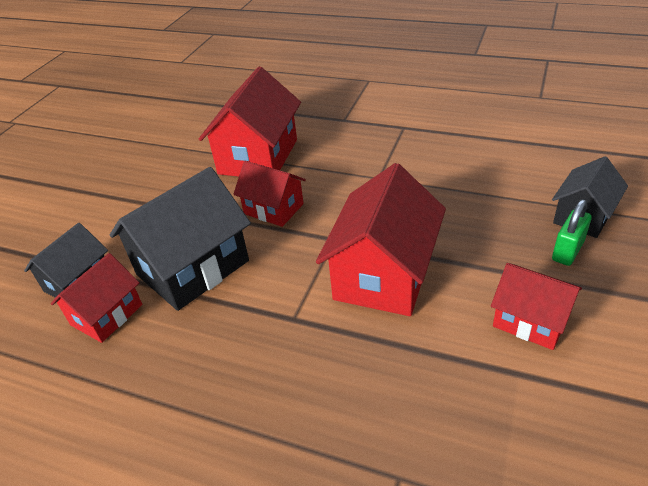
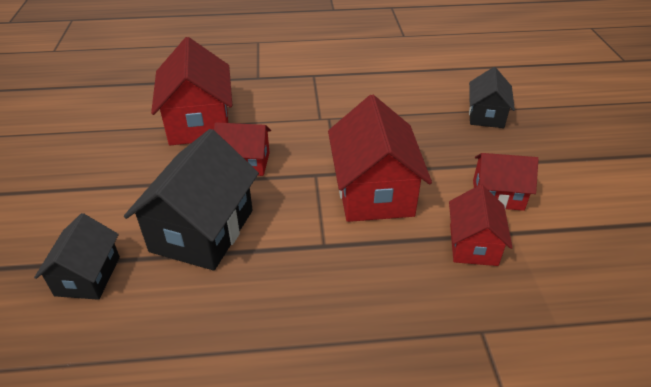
camera: 30 degrees left, 0 degrees up
(107, 315) = (143, 295): red house -> red house (473, 244)
(567, 251) = (491, 141): green padlock -> none

